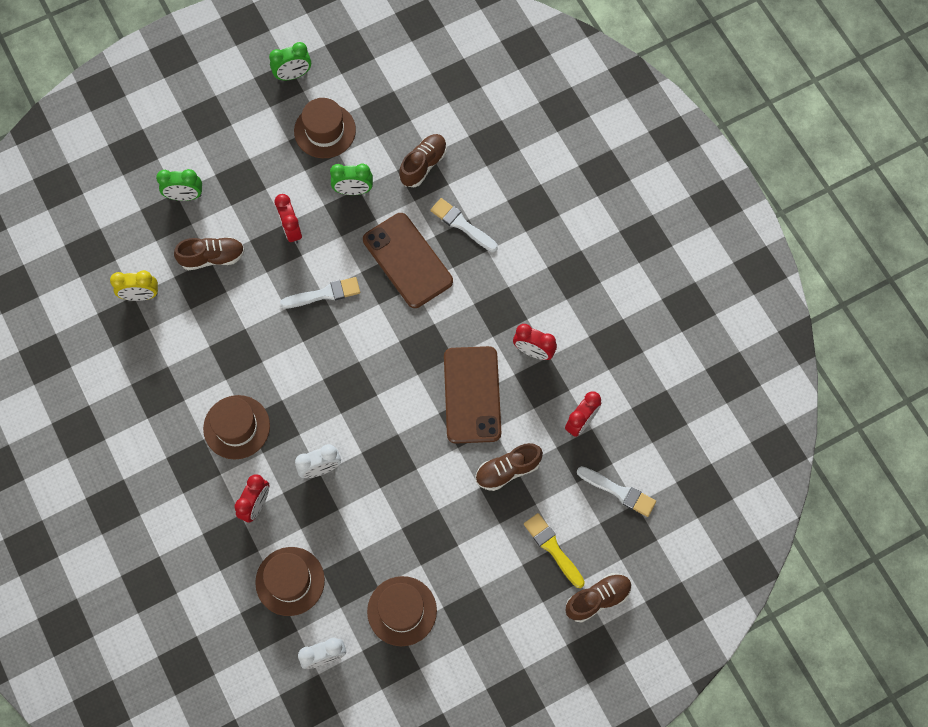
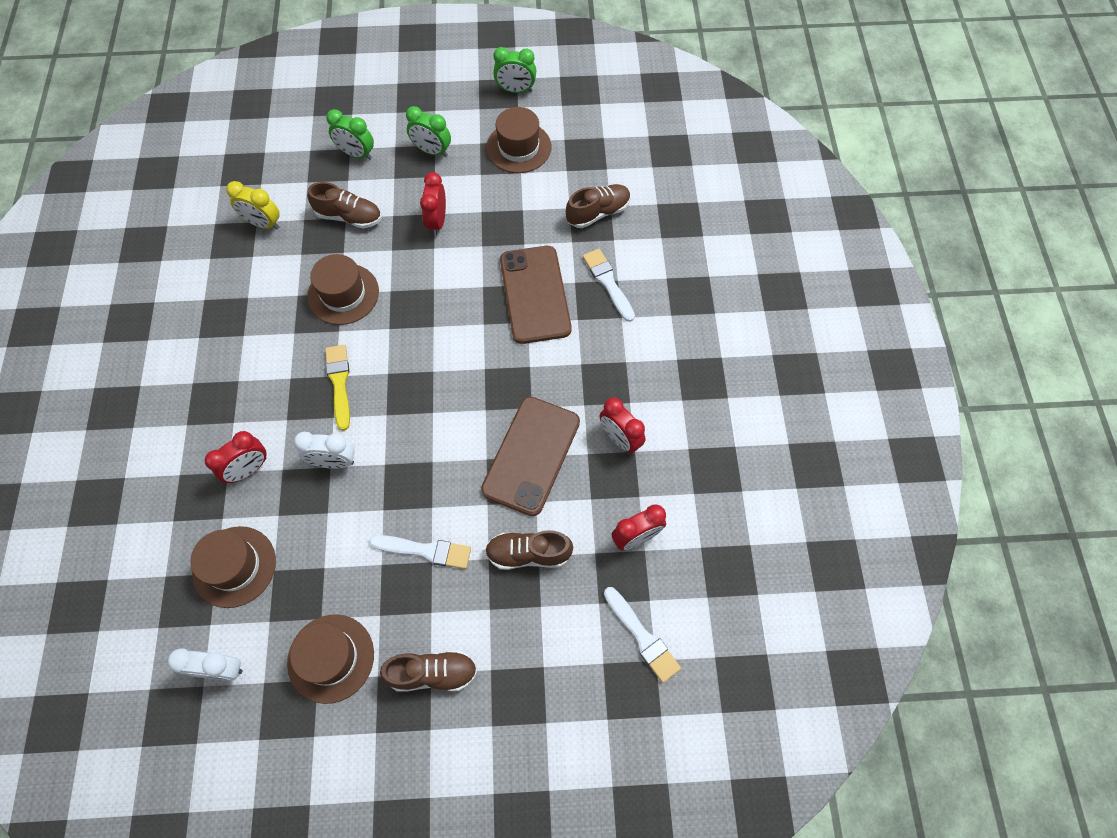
camera: 25 degrees right, 5 degrees down
(236, 427) = (276, 383): brown hat -> brown hat (343, 294)
(324, 294) = (435, 292): white brush -> white brush (425, 550)
(353, 190) = (516, 209): green clock -> green clock (432, 151)
(552, 548) = (534, 667): yellow brush -> yellow brush (339, 383)
(597, 599) = (557, 754): brown shoe -> brown shoe (433, 673)

